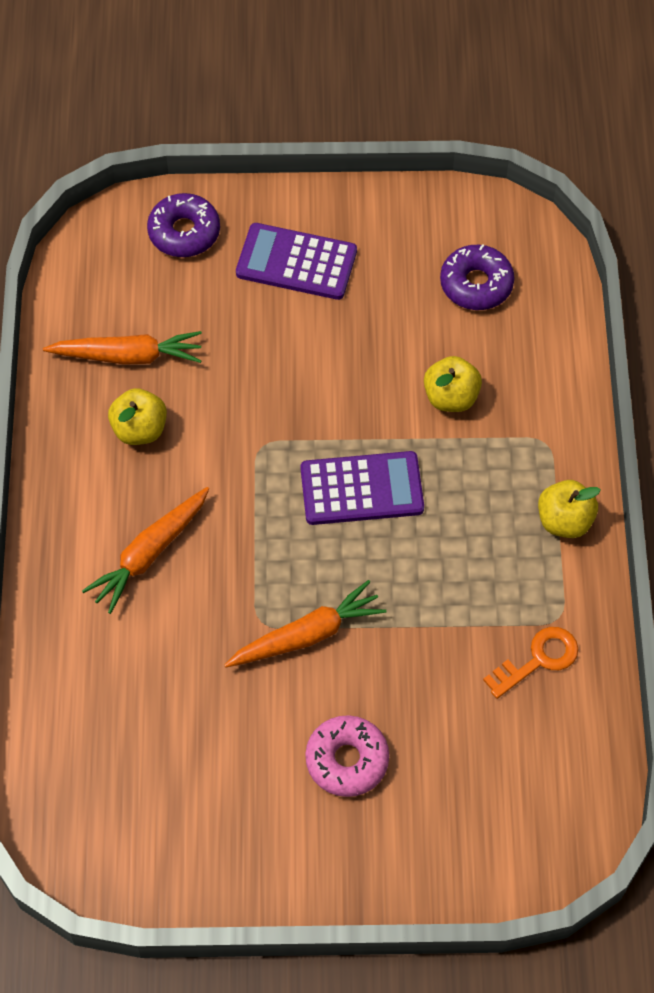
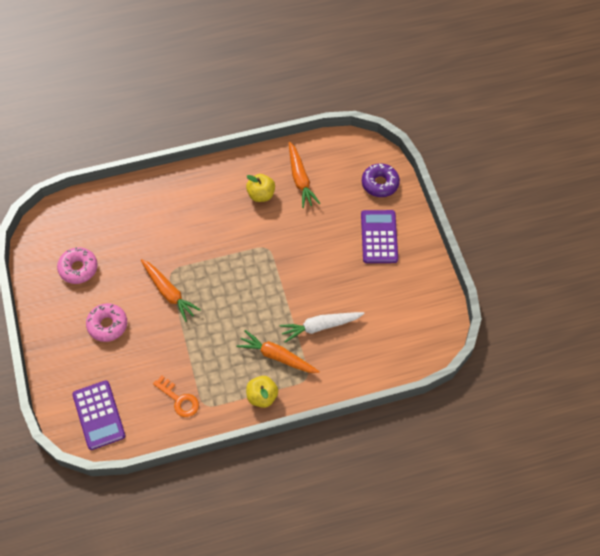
camera: 75 degrees right, 0 degrees up
(150, 553) = (196, 216): orange carrot -> orange carrot (277, 356)
(200, 795) = (78, 268): none -> pink donut
(361, 489) = (255, 297): purple calculator -> purple calculator (99, 415)
(451, 397) = (320, 326): yellow apple -> white carrot
(476, 284) = (394, 323): purple donut -> none

